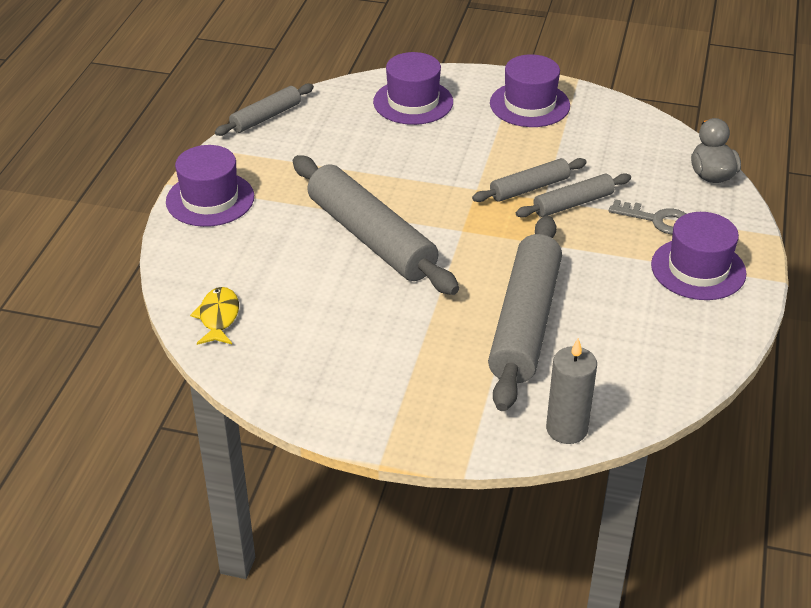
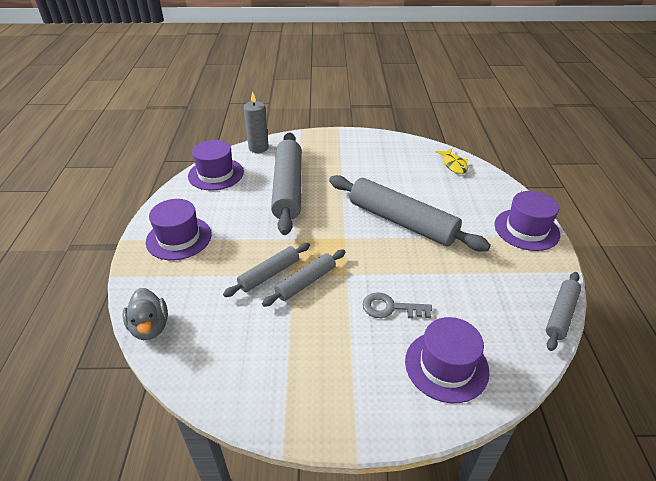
camera: 165 degrees right, 0 degrees up
(529, 104) = (329, 389): purple hat -> purple hat (216, 174)
(657, 220) = (204, 272): grey key -> grey key (390, 308)

